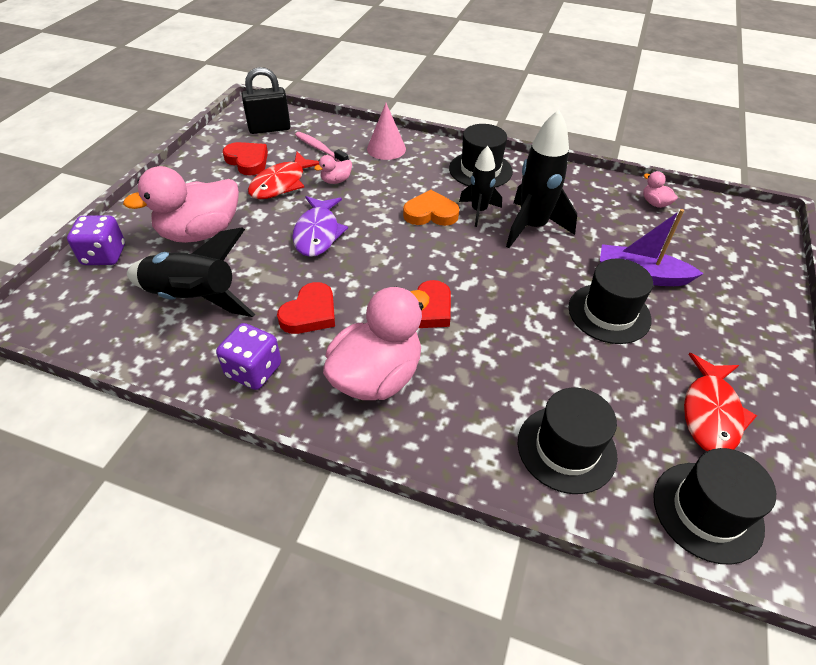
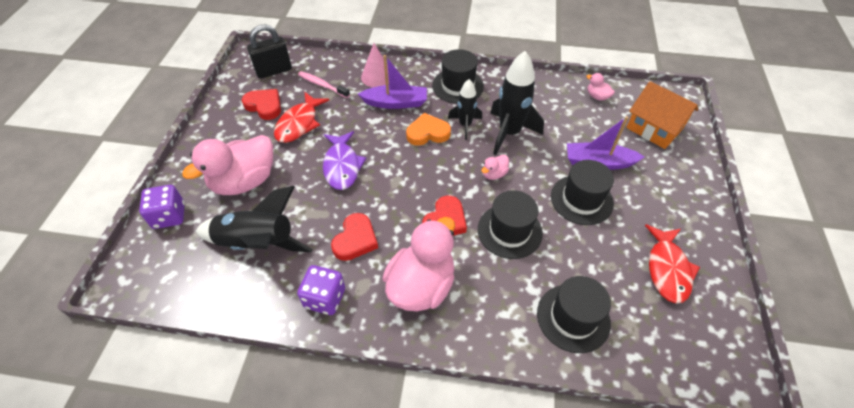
camera: 10 degrees left, 5 degrees up
(336, 181) = (344, 114): pink duck -> pink duck (494, 174)
(400, 177) = (396, 103): none -> purple boat
(707, 511) = (678, 347): black hat -> black hat (509, 231)
(724, 247) = (654, 128): none -> orange house

